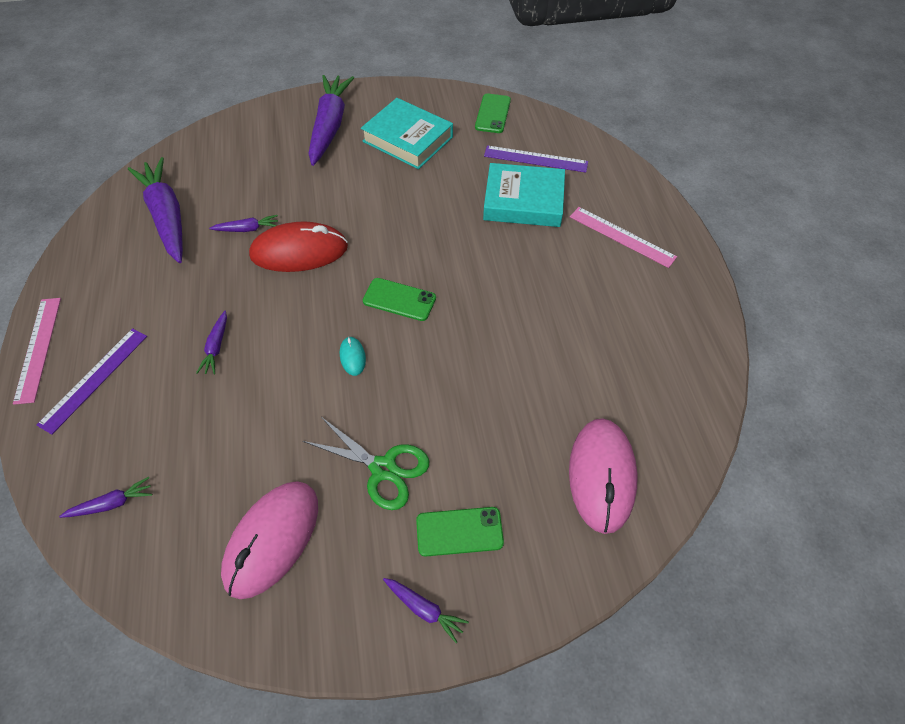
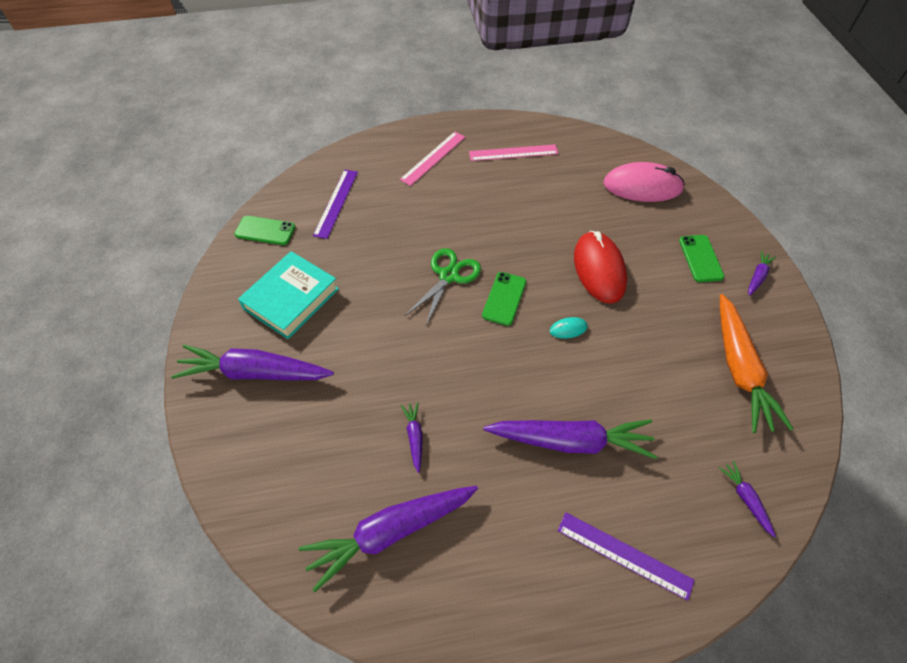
camera: 90 degrees left, 0 degrees up
(38, 348) = (595, 635): pink ruler -> pink ruler (513, 153)
(216, 347) = (570, 441): purple carrot -> purple carrot, size x2.26
(272, 539) = (739, 369): pink mouse -> orange carrot
(299, 251) = (447, 383): red mouse -> red mouse (599, 269)
(383, 469) = (665, 303): green scissors -> green scissors (448, 276)
(523, 201) = (389, 213): turquoise book -> none

